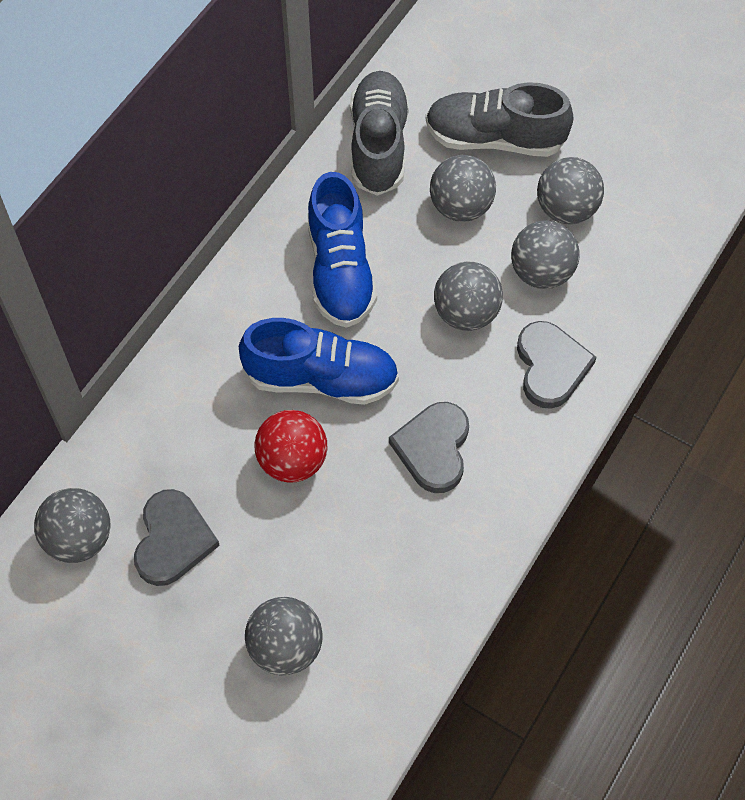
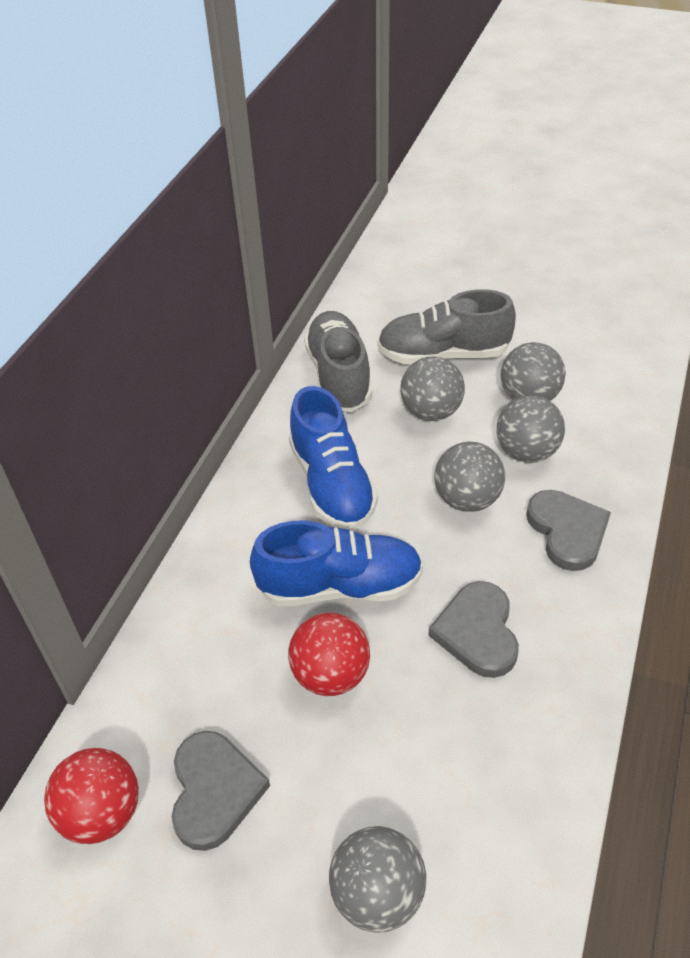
camera: 10 degrees left, 15 degrees down
(79, 538) = (102, 813): grey ball -> red ball

